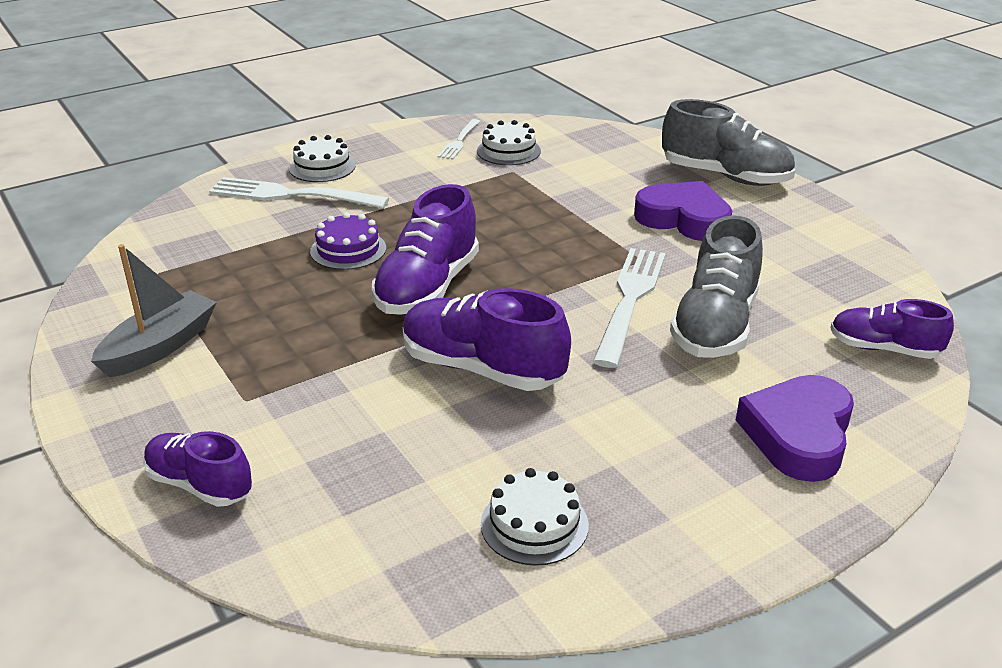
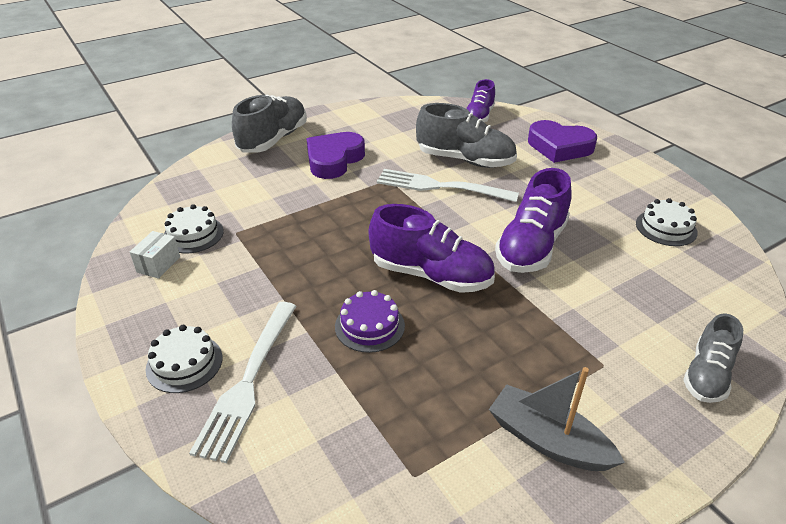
camera: 90 degrees left, 5 degrees up
(200, 485) = (707, 375): purple shoe -> grey shoe
(459, 141) = (158, 264): white fork -> white box

